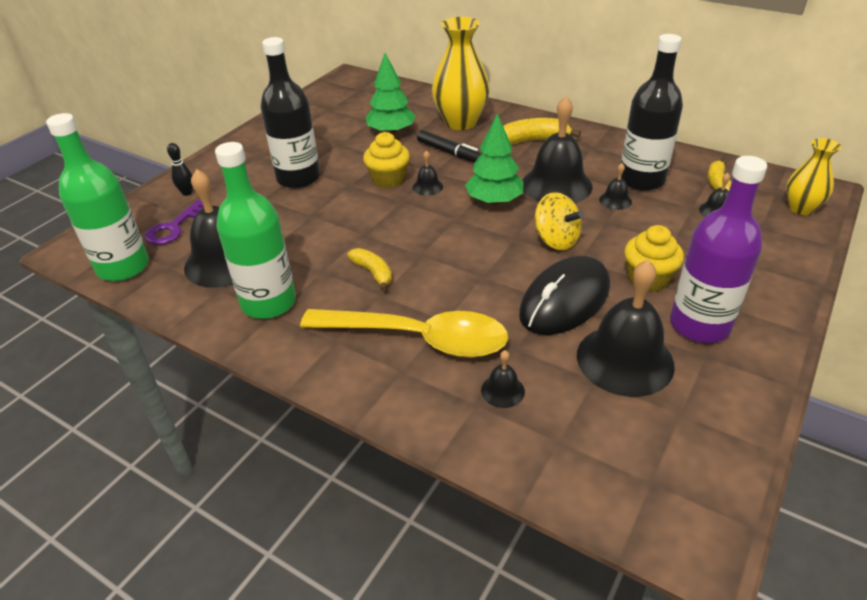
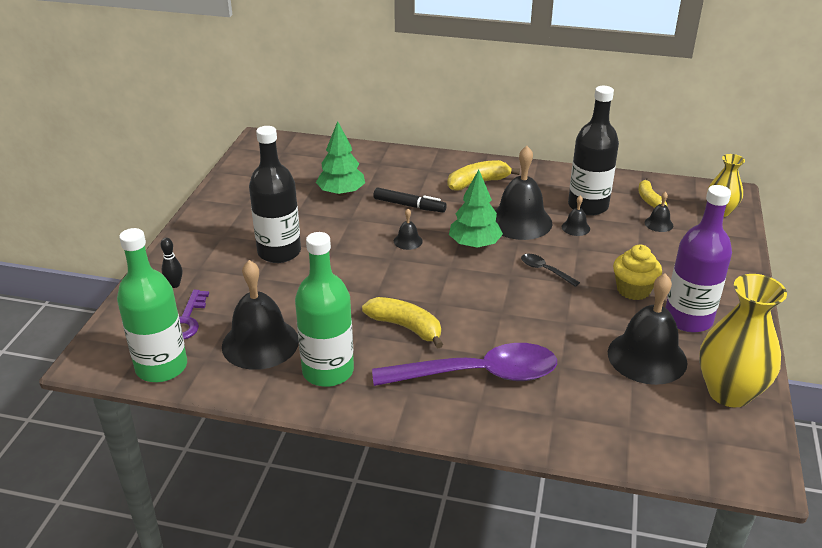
camera: 20 degrees left, 5 degrees down
(373, 273) = (406, 327): yellow banana -> yellow banana, size x1.52
(388, 179) = (367, 240): yellow cupcake -> none
(418, 338) = (478, 374): yellow spoon -> purple spoon
(460, 122) = (402, 174): yellow vase -> yellow vase (729, 392)
(502, 390) = (568, 400): black bell -> none
(556, 240) = (545, 270): yellow spinning top -> black spoon
(565, 300) = (578, 320): black mouse -> none

